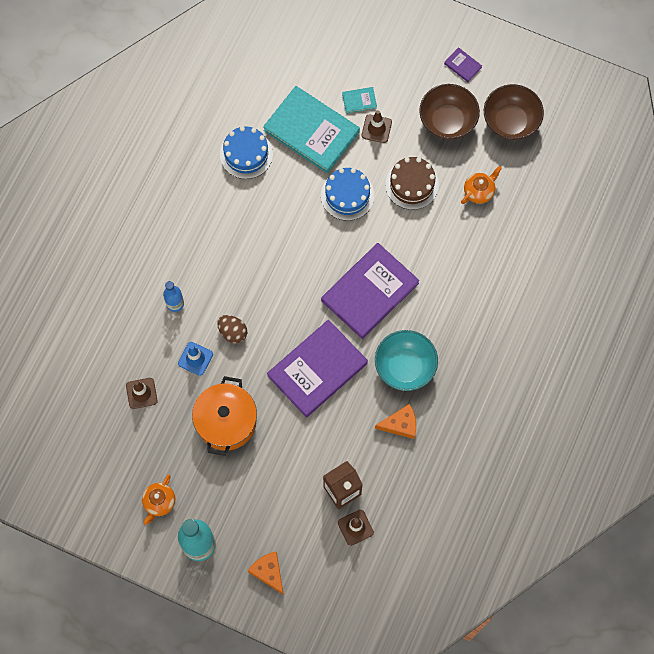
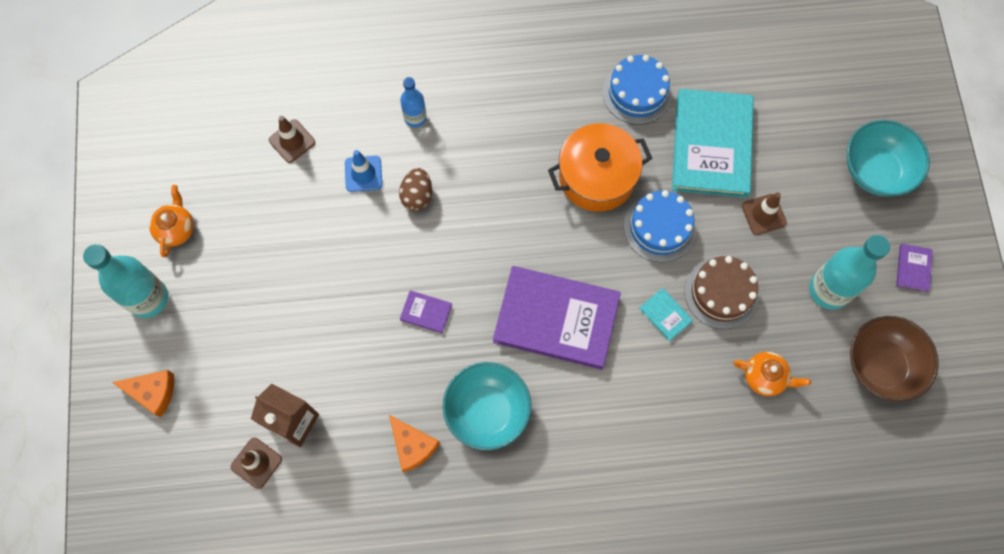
camera: 60 degrees right, 0 degrees up
(159, 502) = (176, 229): orange teapot -> orange teapot turned 105 degrees clockwise
(226, 421) = (308, 247): orange pot -> orange pot (597, 177)
(268, 572) = (153, 392): orange cheese -> orange cheese turned 75 degrees clockwise
(317, 370) = (426, 312): purple book -> purple book, size x0.40
(359, 101) = (785, 176): turquoise book -> turquoise book (665, 315)
(388, 46) = (876, 170): none -> turquoise bowl
(447, 121) = (829, 290): brown bowl -> turquoise bottle

